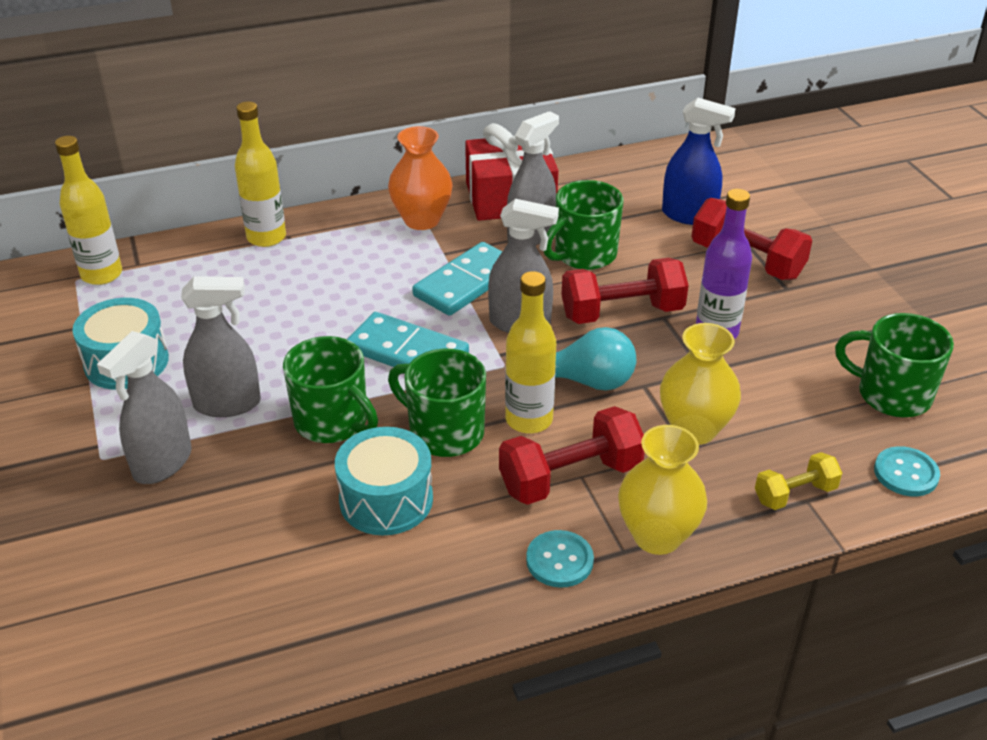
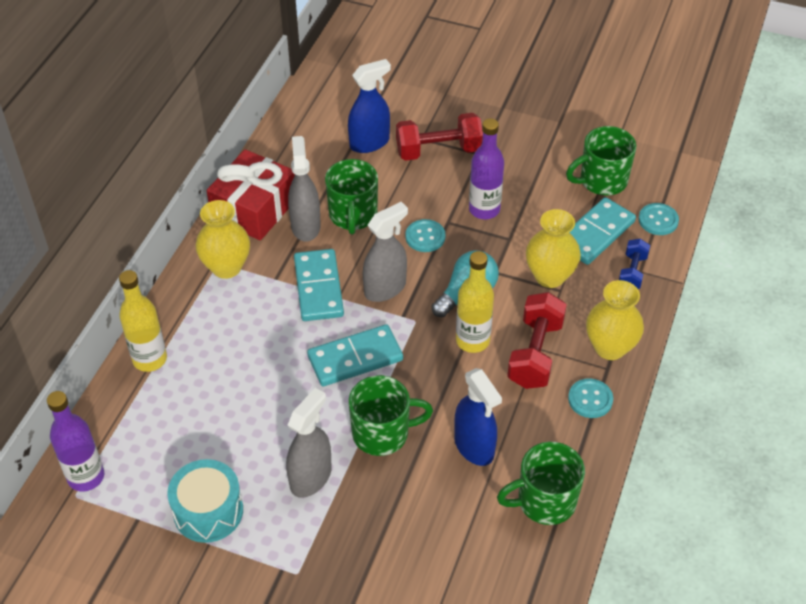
camera: 50 degrees left, 10 degrees up
(102, 274) = (86, 477): yellow bottle -> purple bottle
(162, 463) = (334, 542): grey spray bottle -> none
(386, 499) = (474, 447): turquoise drum -> blue spray bottle
(421, 220) = (226, 267): orange vase -> yellow vase
(444, 432) = (445, 385): green mug -> green mug (545, 501)
(622, 313) = (425, 237): red dumbbell -> turquoise button
(794, 494) = (632, 272): yellow dumbbell -> blue dumbbell
(807, 432) = (595, 233): none -> turquoise domino

